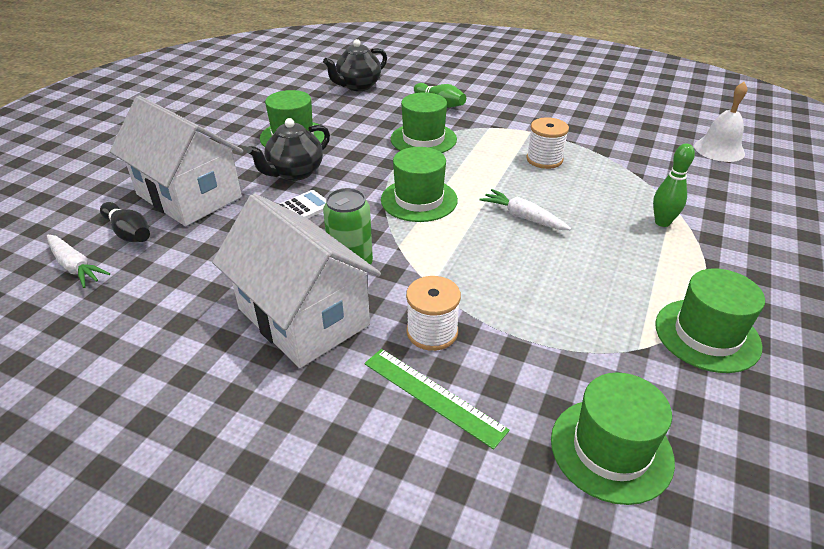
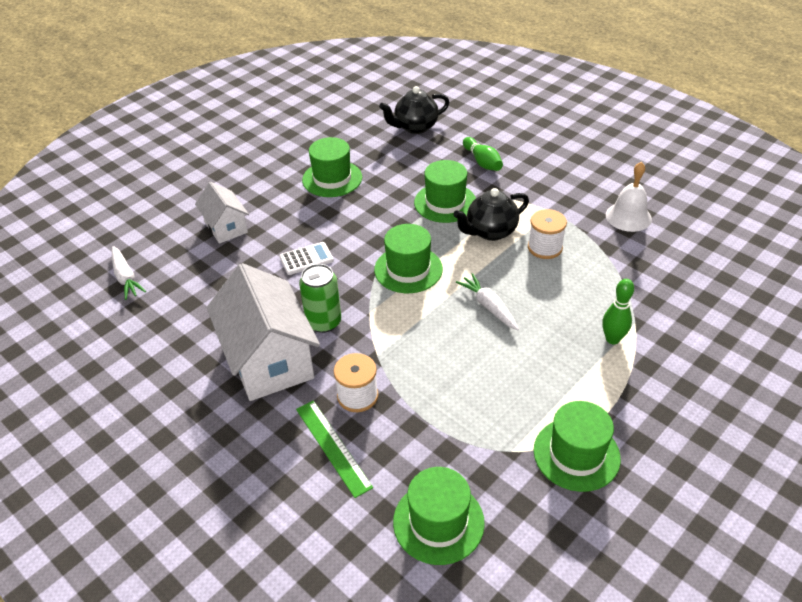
camera: 20 degrees right, 5 degrees up
(129, 233) = (171, 254): black bowling pin -> none
(189, 196) = (226, 227): white house -> white house, size x0.55
(295, 173) = (317, 220): black teapot -> black teapot (490, 232)
(719, 149) = (729, 269): white bell -> white bell (628, 217)

